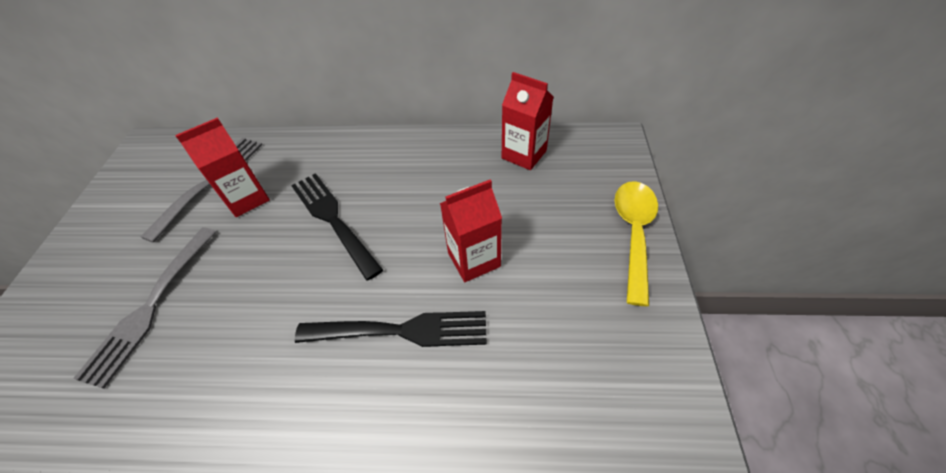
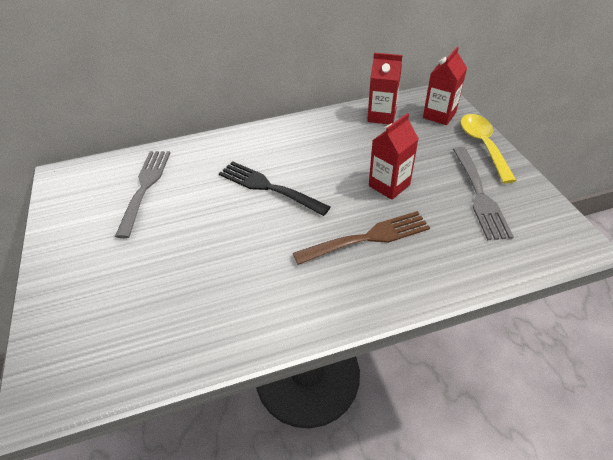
camera: 20 degrees left, 5 degrees down
(150, 307) = (161, 278): grey fork -> grey fork (479, 195)
(247, 199) = (186, 191): red carton -> red carton (439, 115)
(401, 331) = (367, 238): black fork -> brown fork

